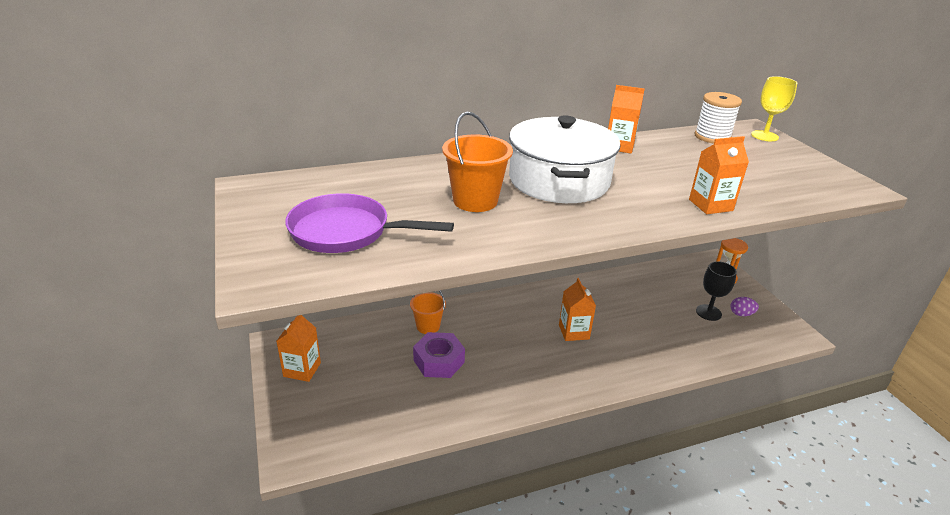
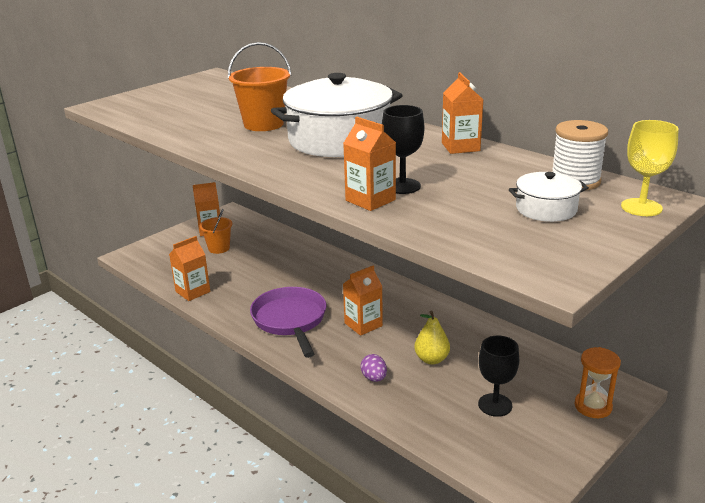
camera: 65 degrees right, 5 degrees down
(346, 232) = (177, 107): purple pan -> purple pan (290, 320)
(428, 326) = (301, 256): orange bucket -> orange bucket (219, 248)
(432, 422) = (193, 291): none -> orange carton
(438, 361) = (262, 274): purple nut -> none
(642, 317) = (431, 359): none -> yellow pear
(688, 187) = (402, 186): none -> black goblet
(741, 314) = (522, 432): purple egg -> purple egg (374, 378)
(756, 158) = (546, 209): none -> white pot

